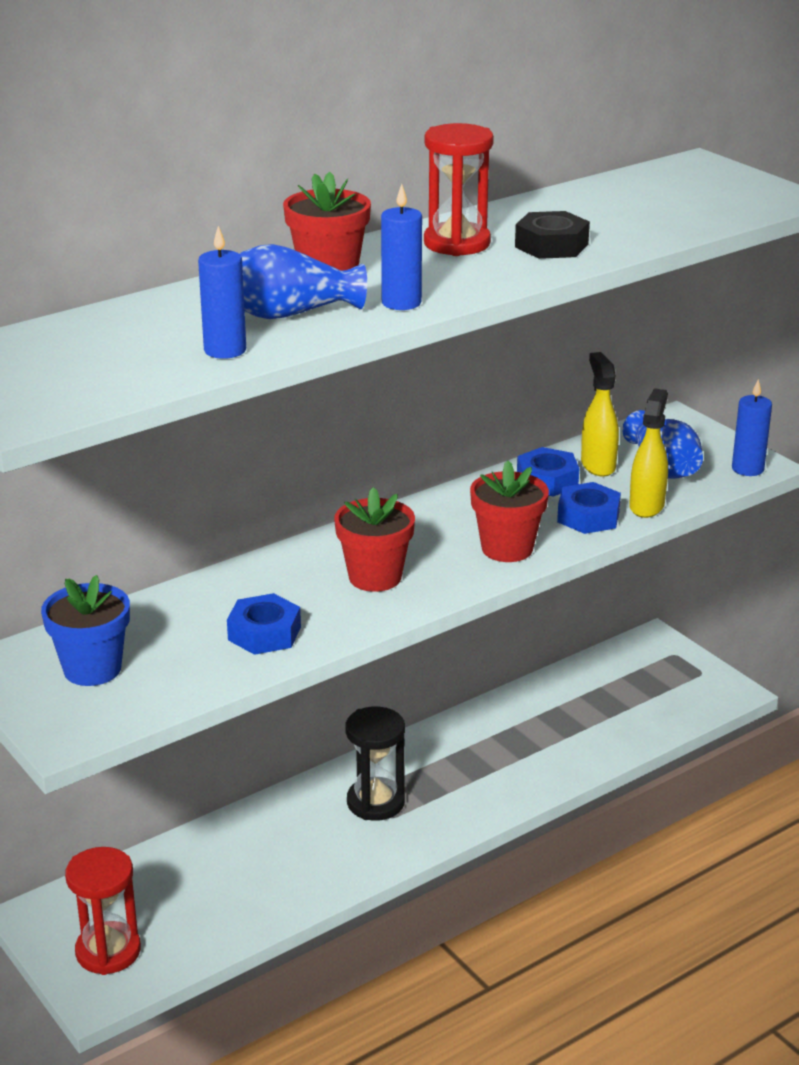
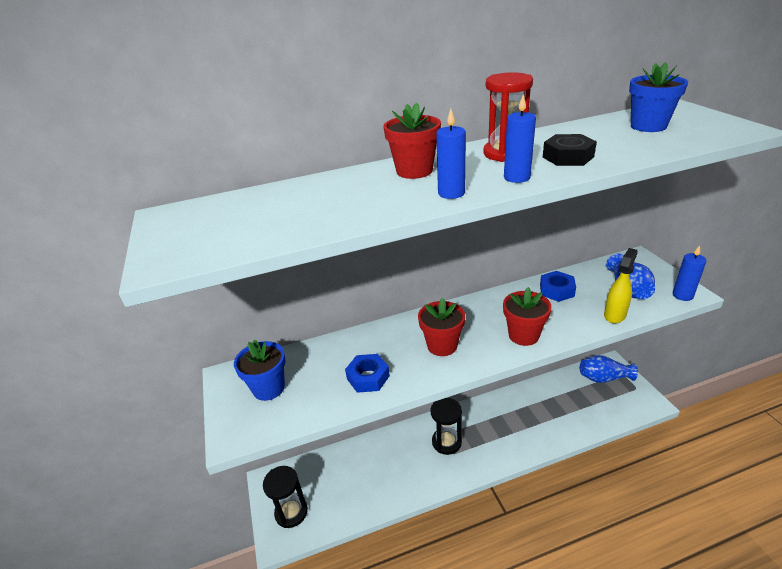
camera: 20 degrees right, 5 degrees up
(108, 951) = (291, 512): red hourglass -> black hourglass
(225, 350) = (318, 222): blue candle -> blue candle (517, 177)
(289, 314) = (375, 197): blue vase -> blue vase (603, 378)
(588, 517) = (577, 318): blue nut -> none
(598, 465) = (588, 283): yellow spray bottle -> none
(658, 195) = (648, 126): none -> blue flower pot

